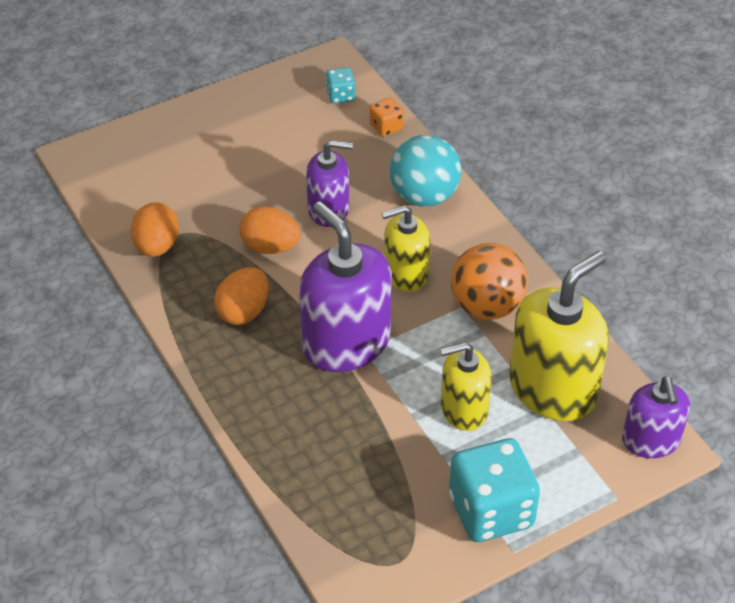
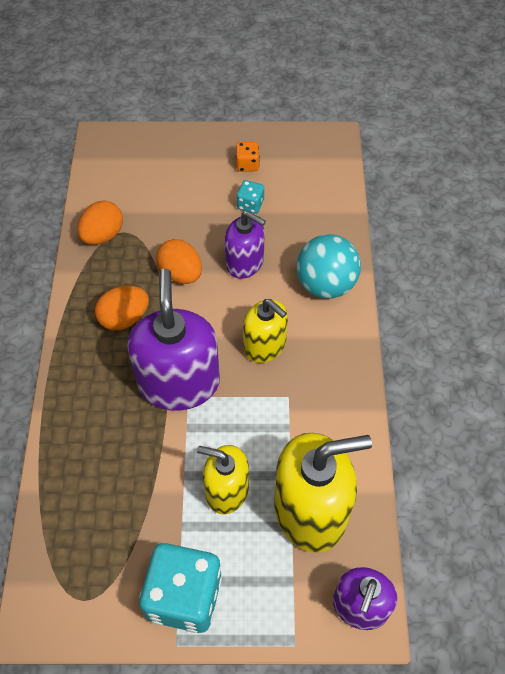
camera: 30 degrees right, 10 degrees up
(340, 96) = (320, 170): turquoise dice -> turquoise dice (250, 204)
(386, 127) = (337, 212): orange dice -> orange dice (247, 165)
(405, 273) = (265, 345): yellow soap dispenser -> yellow soap dispenser turned 150 degrees counterclockwise
(486, 306) = (308, 406): orange ball -> none

